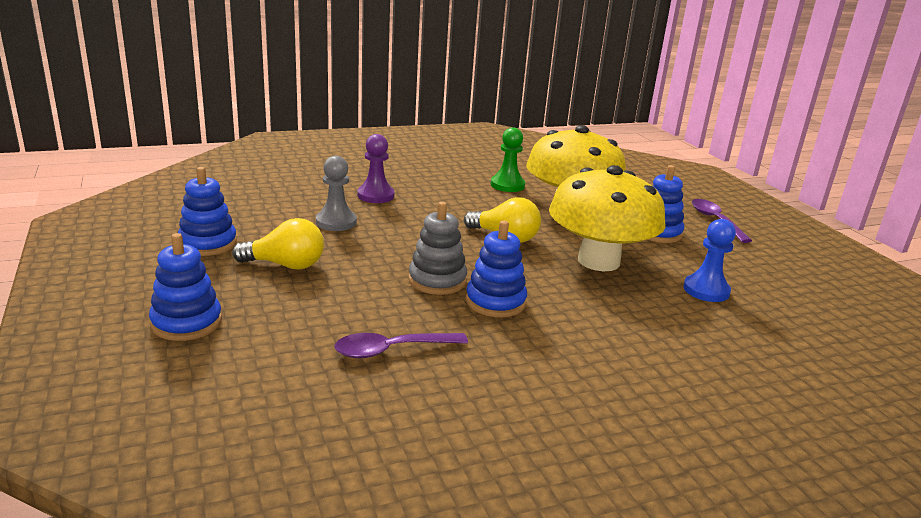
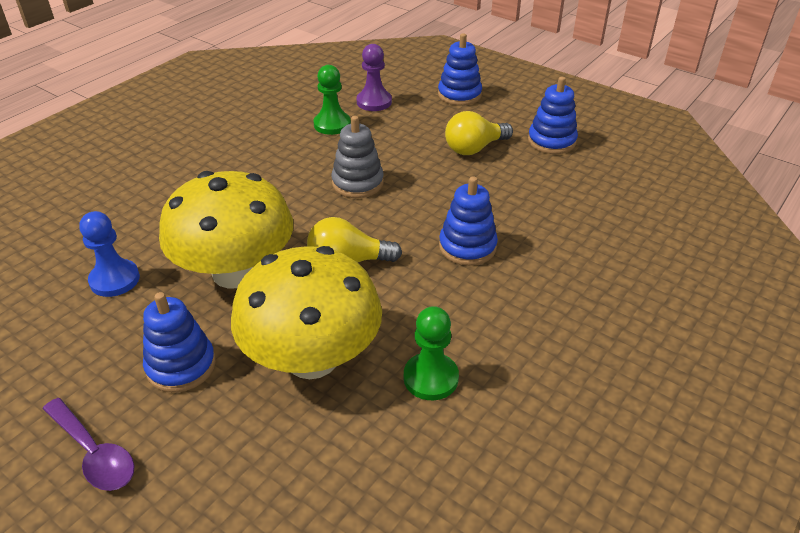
camera: 150 degrees right, 15 degrees up
(336, 222) = (510, 205): grey pawn -> none
(375, 196) = (536, 262): purple pawn -> purple pawn (374, 102)
(392, 350) = (332, 124): purple spoon -> green pawn
(495, 302) = (298, 183): blue stacking toy -> blue stacking toy (467, 247)

